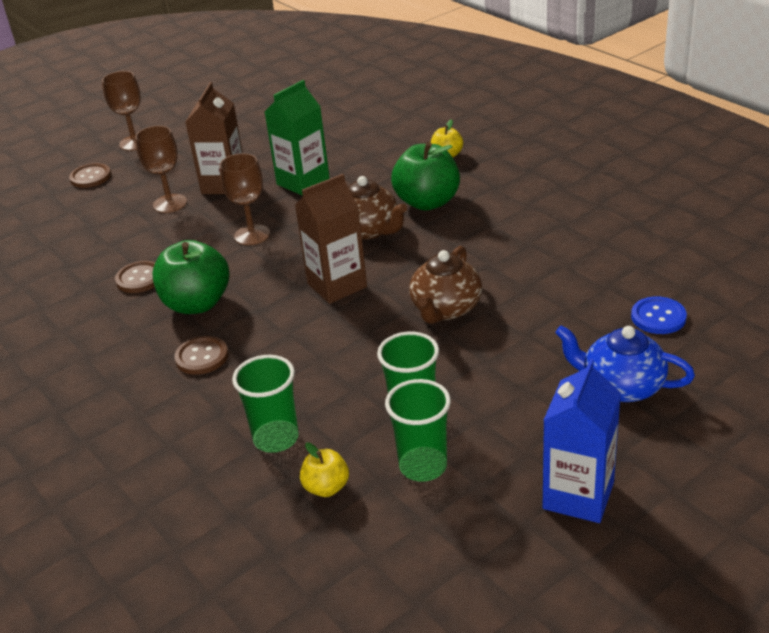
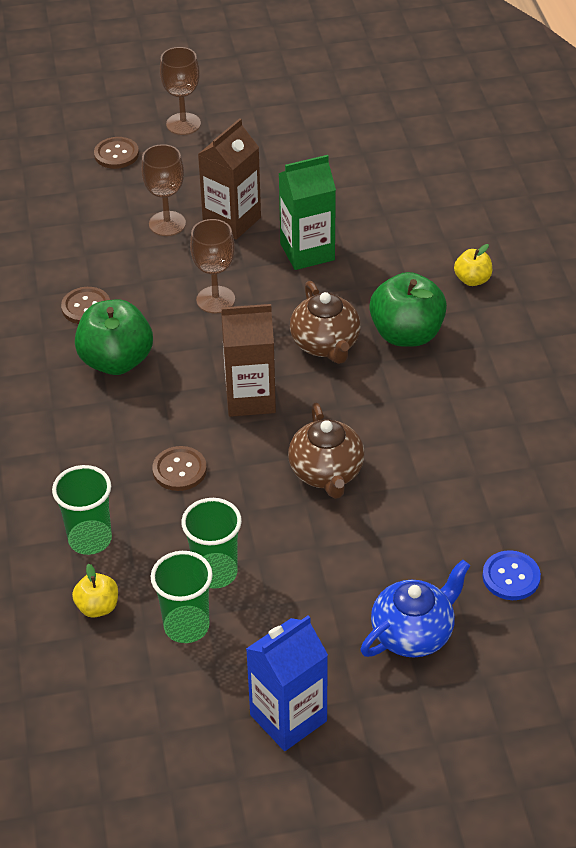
camera: 25 degrees right, 10 degrees up
(202, 357) = (84, 423): brown button -> brown button (179, 470)
(446, 309) = (326, 472): brown teapot -> brown teapot turned 60 degrees counterclockwise
(621, 386) = (413, 633): blue teapot -> blue teapot turned 90 degrees clockwise

